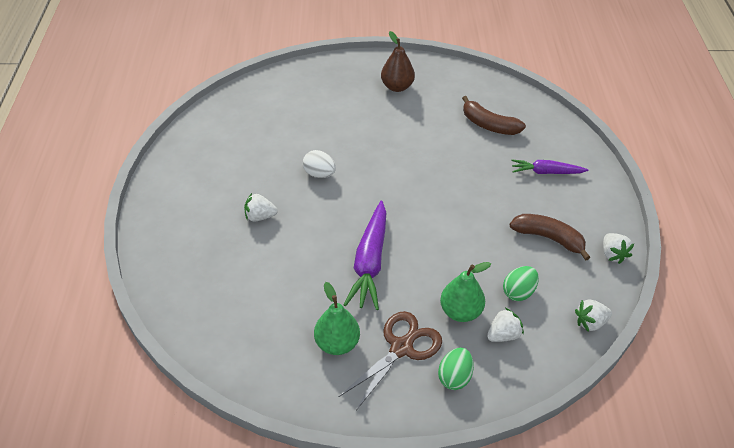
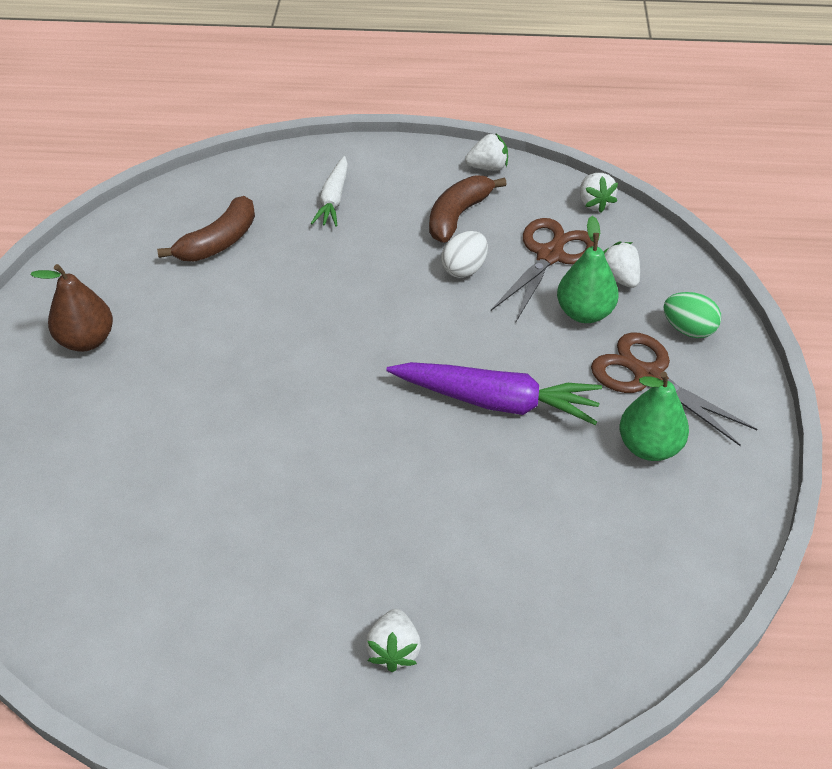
camera: 85 degrees left, 0 degrees up
(260, 216) = (387, 547): white strawberry -> white strawberry (394, 650)
(319, 174) = (293, 458): white egg -> white egg (464, 269)
(518, 292) = (550, 255): green egg -> brown scissors
(546, 172) = (333, 199): purple carrot -> white carrot

